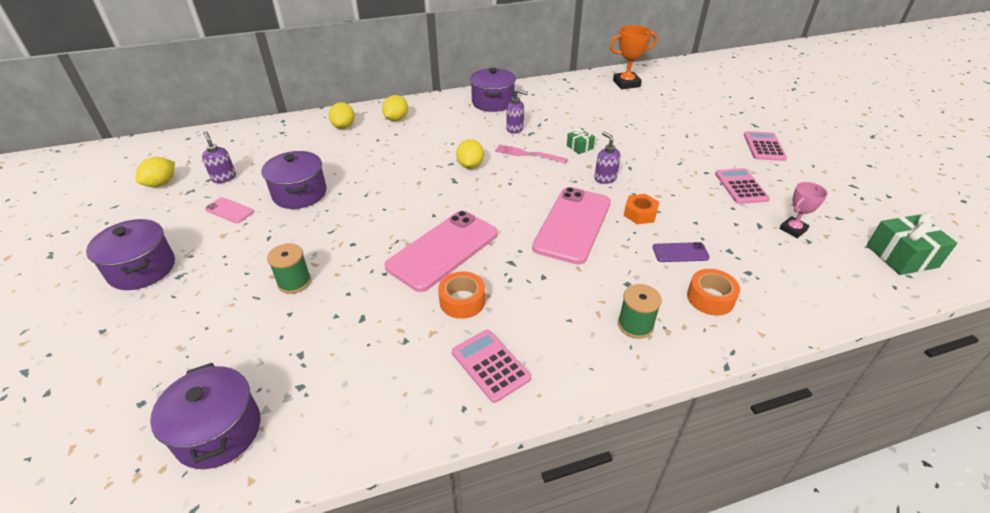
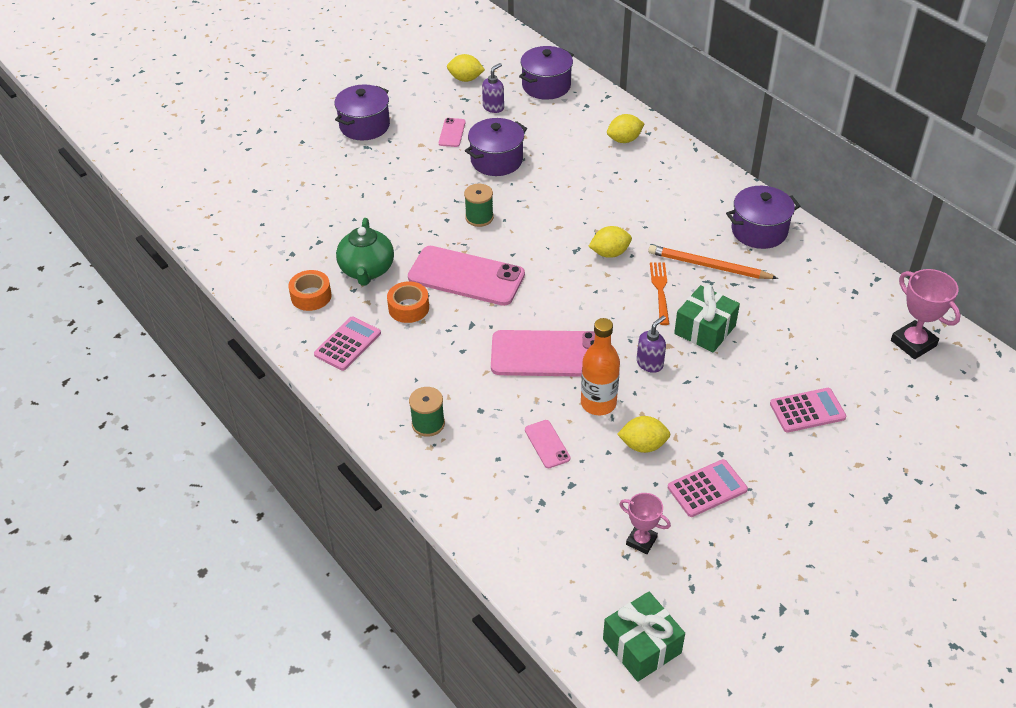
camera: 70 degrees right, 5 degrees up
(219, 431) = (246, 234): purple pot -> purple pot (546, 86)
(294, 282) = (387, 207): green spool -> green spool (479, 217)
(382, 321) = (367, 270): none -> green teapot
(396, 119) = (665, 170): yellow lemon -> yellow lemon (643, 445)
(515, 129) = (709, 266): purple soap dispenser -> orange pencil
(527, 154) = (660, 290): pink fork -> orange fork
(580, 147) = (705, 329): green gift -> green gift, size x1.84
(626, 83) = (913, 343): orange trophy -> pink trophy
(640, 213) = (598, 403): orange nut -> orange bottle
(680, 252) = (547, 444): purple phone -> pink phone
(710, 298) = (487, 474): orange tape -> orange tape (311, 296)
(764, 147) = (827, 510): pink calculator -> pink calculator (807, 411)

